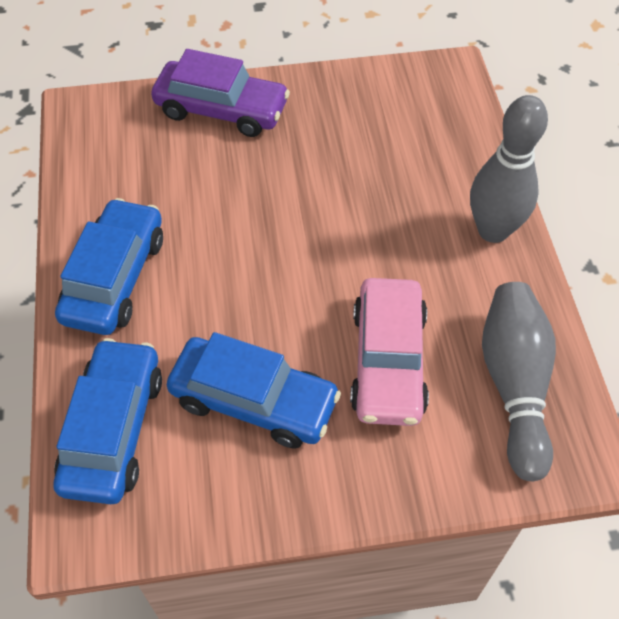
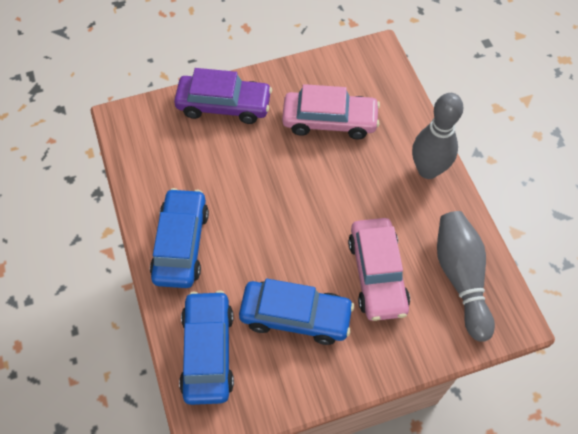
camera: 10 degrees left, 5 degrees up
(364, 148) = (329, 121): none -> pink car

